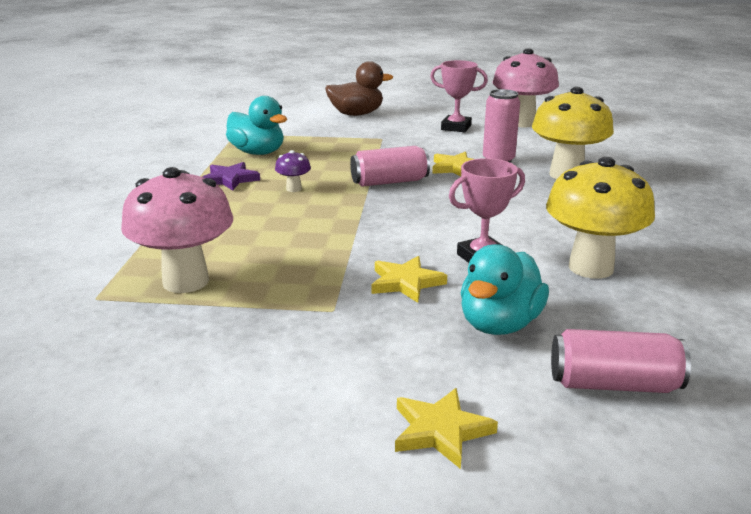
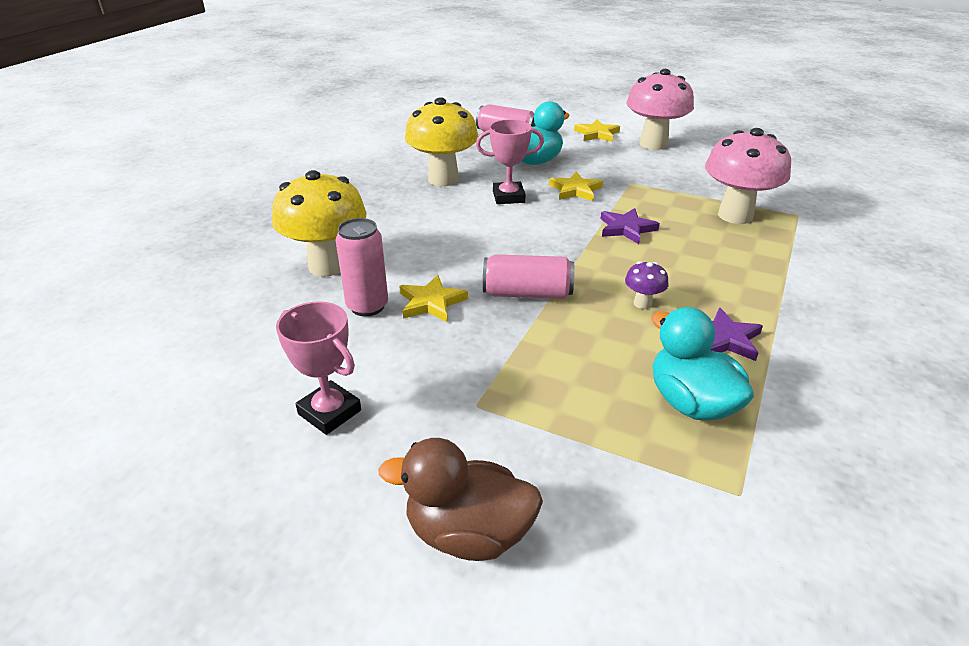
camera: 160 degrees left, 10 degrees up
(322, 244) = (626, 228): none -> purple star
(521, 123) = (210, 401): pink mushroom -> pink mushroom (653, 144)

